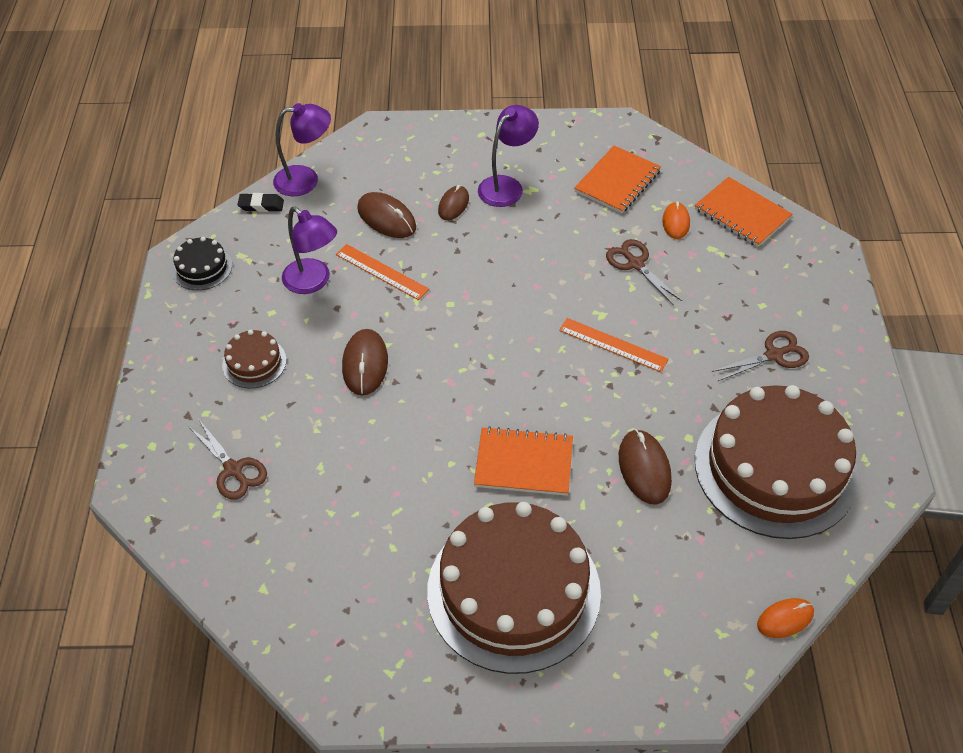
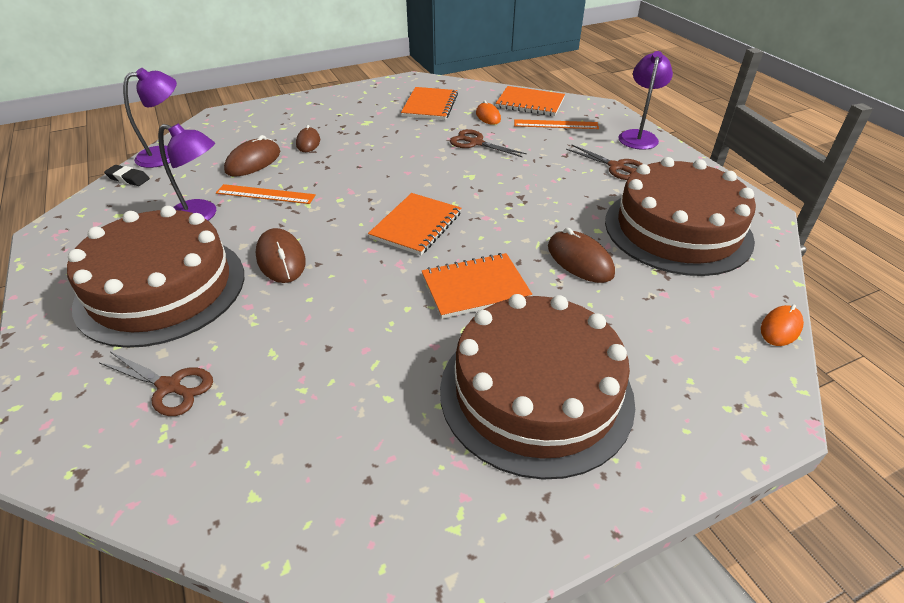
camera: 25 degrees left, 10 degrees down
(202, 268) = (78, 233): black cake -> none
(254, 362) = (161, 288): brown cake -> brown cake, size x2.35
(261, 205) = (128, 178): black eraser -> black eraser turned 45 degrees clockwise
(386, 218) = (253, 161): brown mouse -> brown mouse turned 75 degrees counterclockwise
(506, 186) = (346, 124): purple lamp -> purple lamp (638, 136)
(508, 366) = (416, 225): none -> orange notebook
(613, 345) = (493, 191): orange ruler -> orange ruler (556, 124)
(774, 355) = (616, 167): brown scissors -> brown scissors turned 90 degrees clockwise

